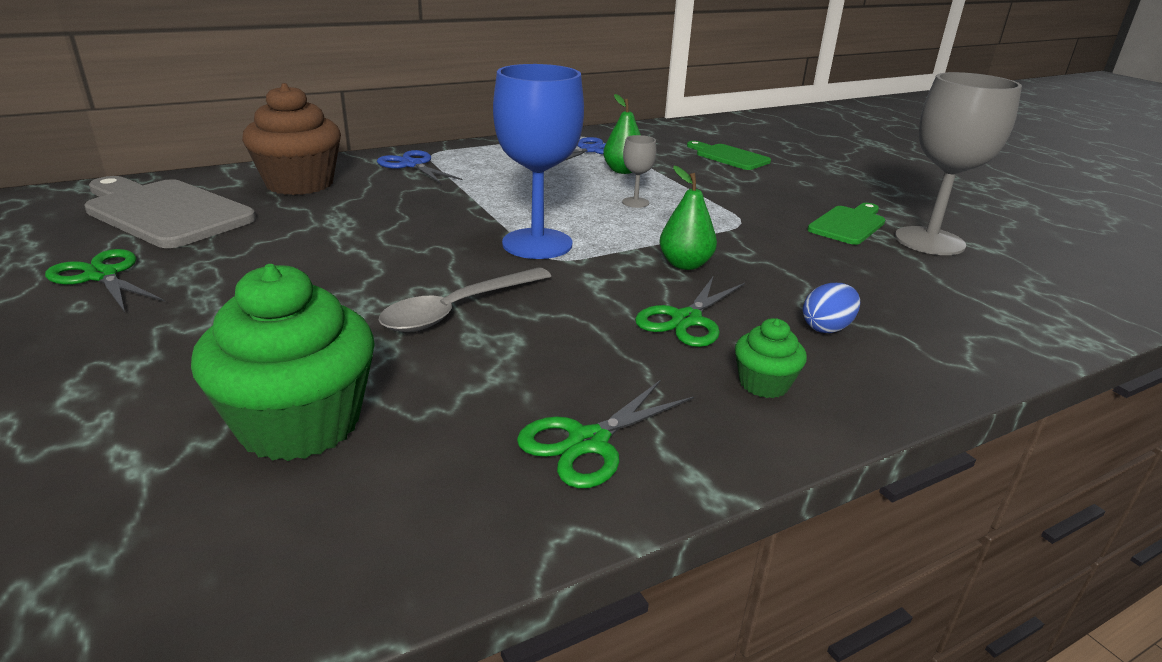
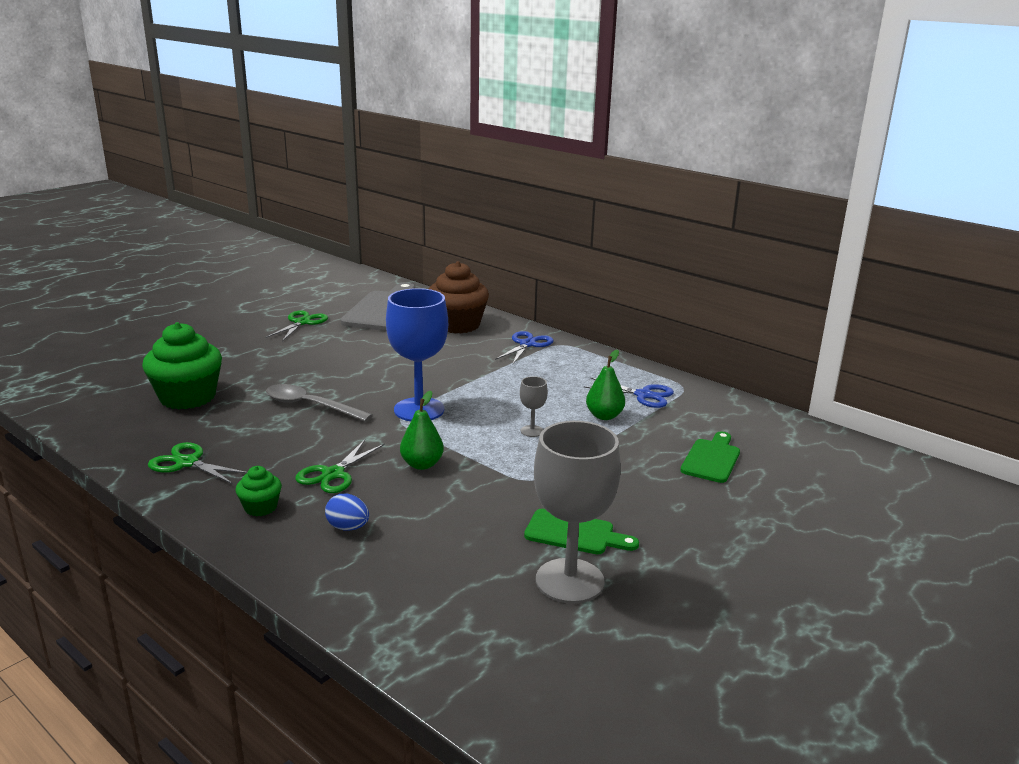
camera: 70 degrees right, 5 degrees down
(686, 320) = (333, 474): green scissors -> green scissors turned 75 degrees counterclockwise

